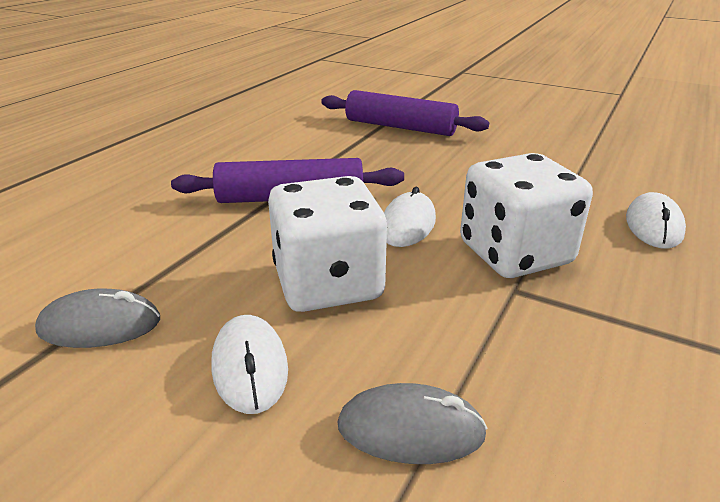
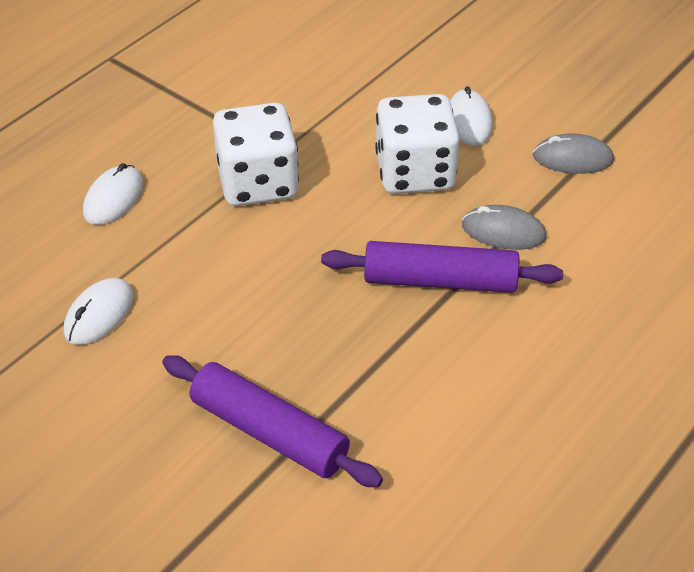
camera: 170 degrees left, 15 degrees up
(407, 224) = (333, 227): white mouse -> white mouse (99, 314)
(410, 429) = (384, 82): grey mouse -> grey mouse (503, 231)

